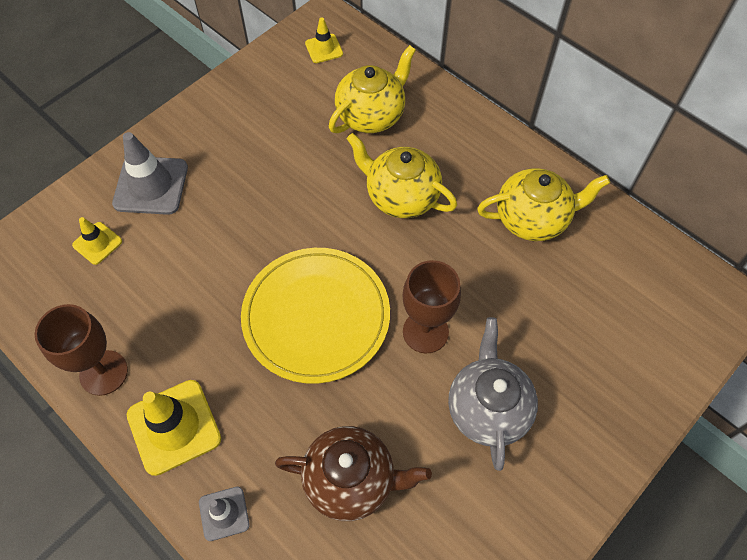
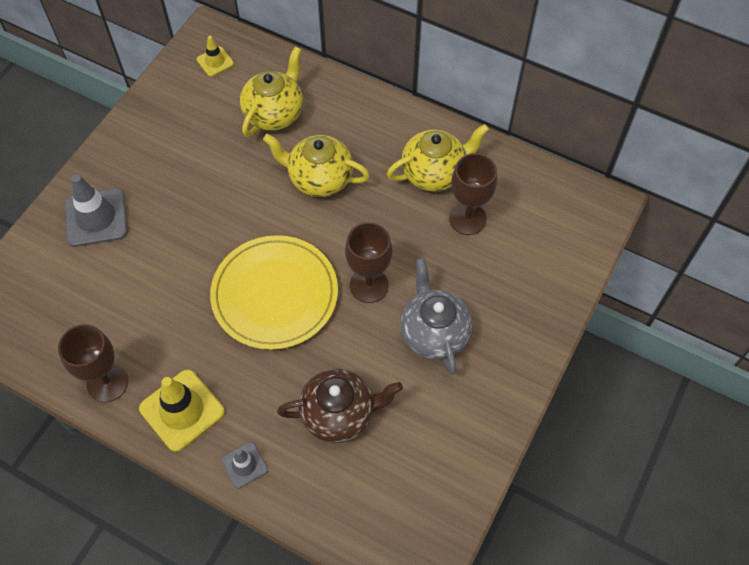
camera: 15 degrees left, 0 degrees up
(97, 243) = (64, 278): yellow traffic cone -> none
(559, 280) = (467, 219): none -> brown goblet

